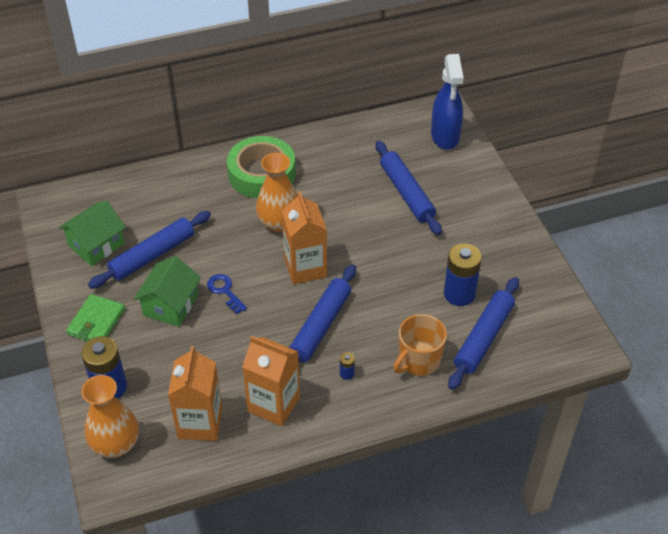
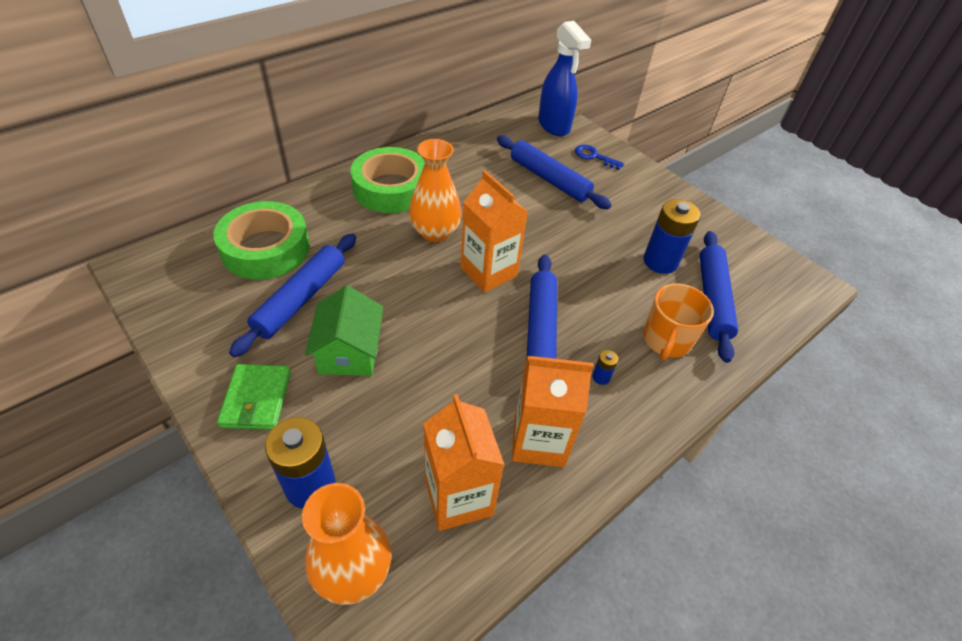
camera: 25 degrees left, 0 degrees up
(96, 245) = (221, 302): green house -> none
(142, 208) = (265, 248): none -> green tape
(225, 291) = (410, 319): blue key -> blue key (594, 157)

